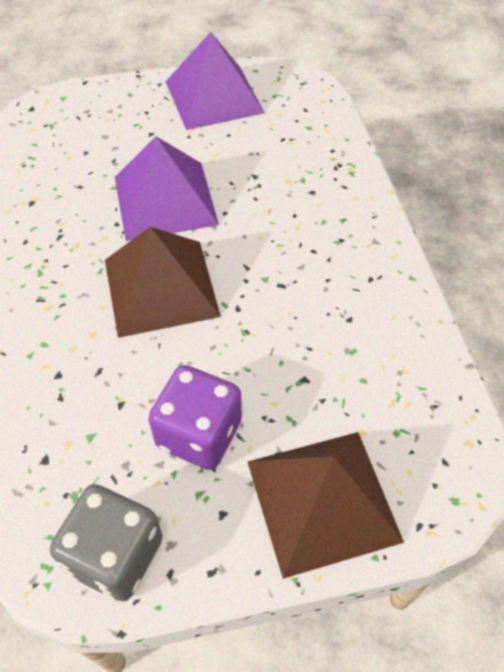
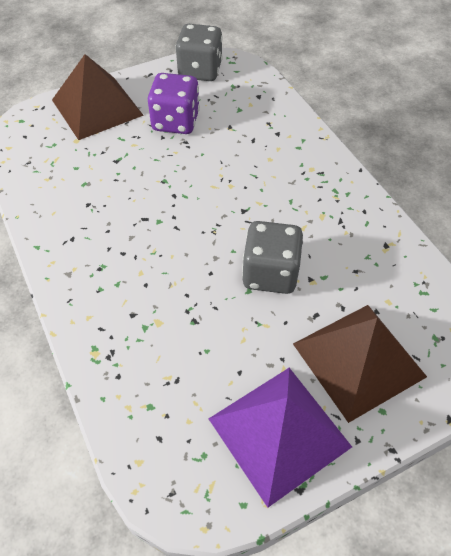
camera: 165 degrees right, 0 degrees up
(160, 287) = (238, 198): brown pyramid -> brown pyramid (359, 360)
(165, 200) = (270, 273): purple pyramid -> grey dice

